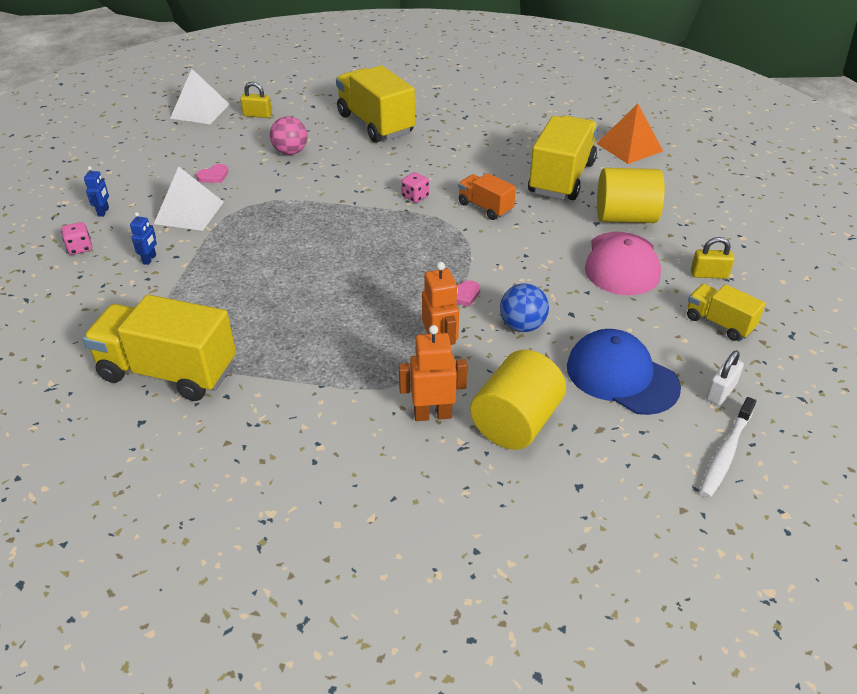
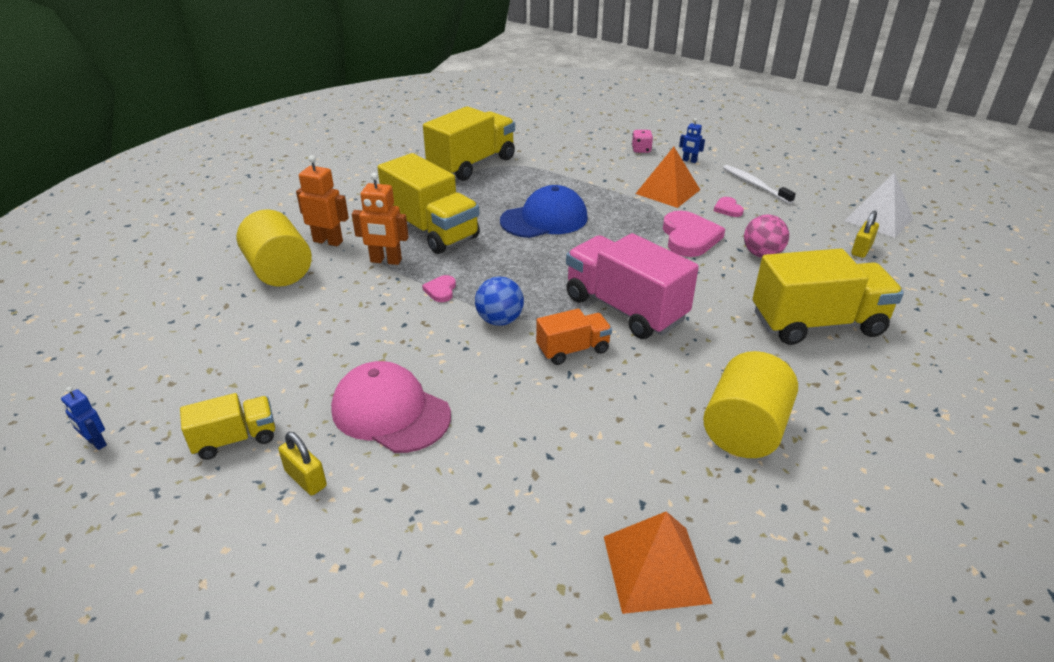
camera: 115 degrees right, 5 degrees down
(150, 259) = (607, 170): blue robot -> blue robot (96, 443)
(189, 212) = (667, 191): white pyramid -> orange pyramid
(281, 187) = (689, 237): none -> pink heart
(415, 197) = (624, 308): pink dice -> pink truck
(432, 414) = (328, 241): orange robot -> orange robot turned 90 degrees counterclockwise
(522, 326) = (370, 309): blue ball -> blue ball (499, 320)
(561, 178) = (602, 440): yellow truck -> yellow truck (431, 230)
(621, 376) = (256, 339): blue cap -> blue cap (544, 219)
(625, 217) = (472, 460): yellow cylinder -> yellow cylinder (744, 430)
(709, 274) = (306, 479): yellow padlock -> yellow padlock turned 75 degrees counterclockwise
(721, 392) = (170, 389): white padlock -> none
(725, 453) = (124, 357): white toothbrush -> white toothbrush (755, 185)

